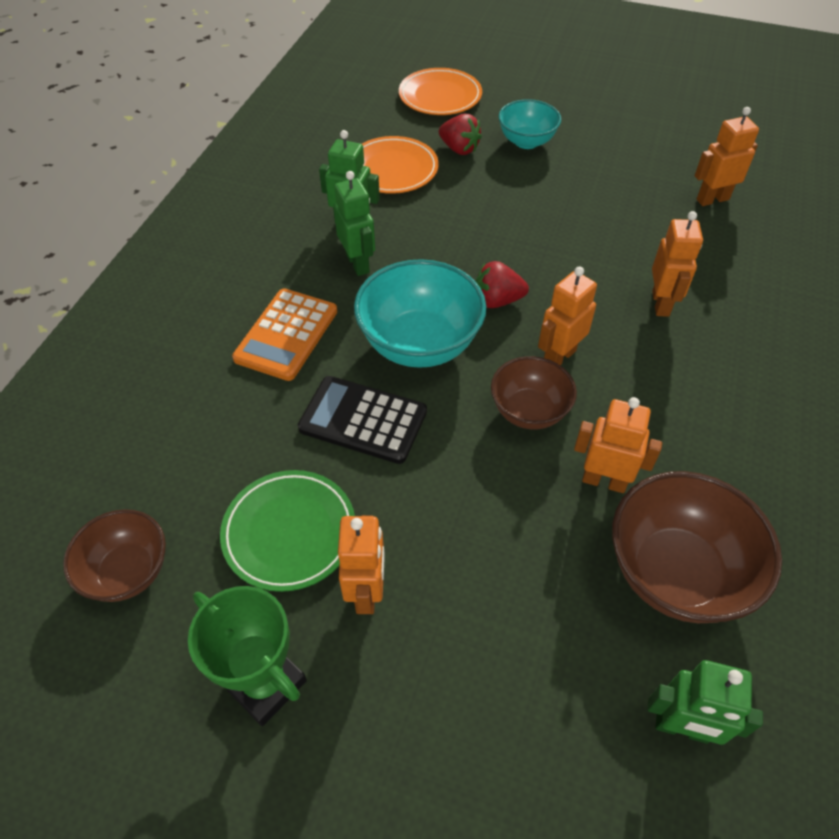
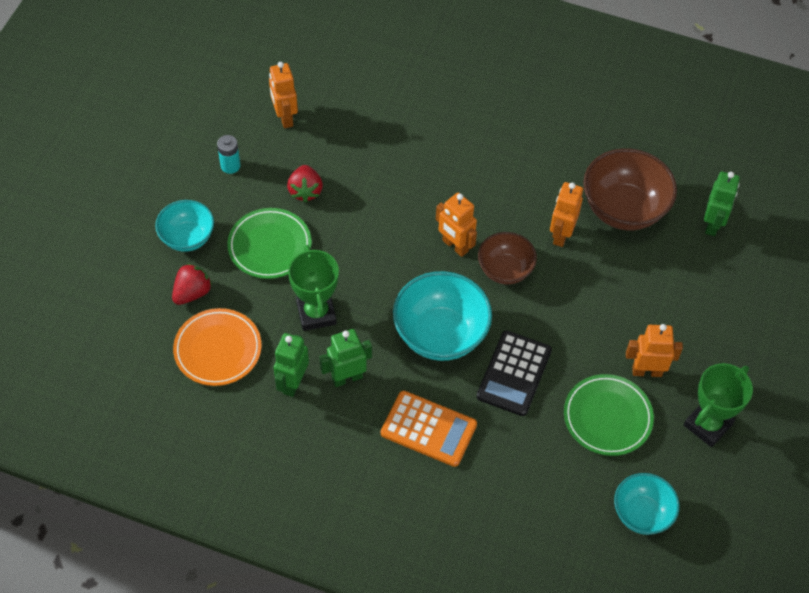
camera: 90 degrees left, 5 degrees up
(128, 571) = (642, 514): brown bowl -> turquoise bowl
(440, 96) = (99, 304): orange plate -> none
(442, 236) = (316, 313): none -> green trophy
(497, 301) = (395, 279): red strawberry -> red strawberry (305, 191)
(527, 197) = (270, 246): none -> green plate
(628, 164) = (230, 166): none -> turquoise battery
(661, 303) = (403, 175): orange robot -> none

